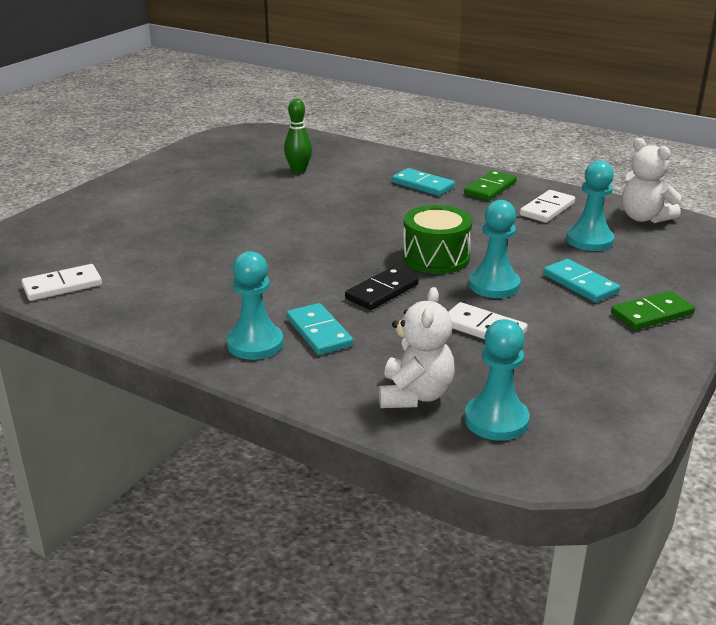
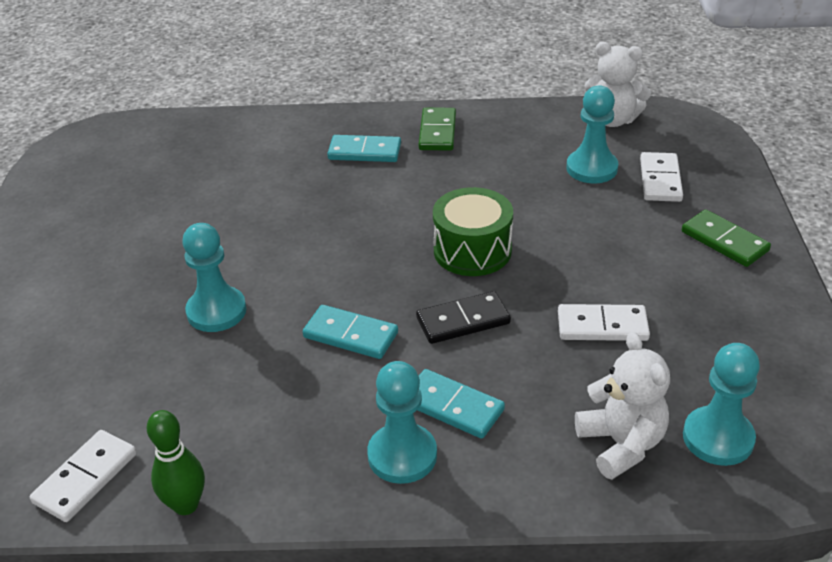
camera: 30 degrees left, 10 degrees up
(298, 171) = (206, 179): green bowling pin -> green bowling pin (186, 505)
(382, 292) = (463, 321): black domino -> black domino turned 60 degrees clockwise
(494, 285) = (560, 264): turquoise pawn -> turquoise pawn (216, 311)
(547, 209) = (517, 141): white domino -> white domino (660, 180)
(580, 284) = (633, 229): turquoise domino -> turquoise domino (350, 335)
(651, 314) = (724, 241): green domino -> green domino turned 75 degrees counterclockwise

